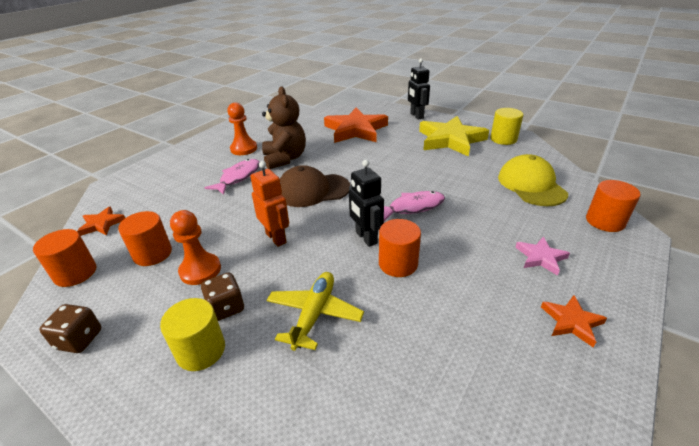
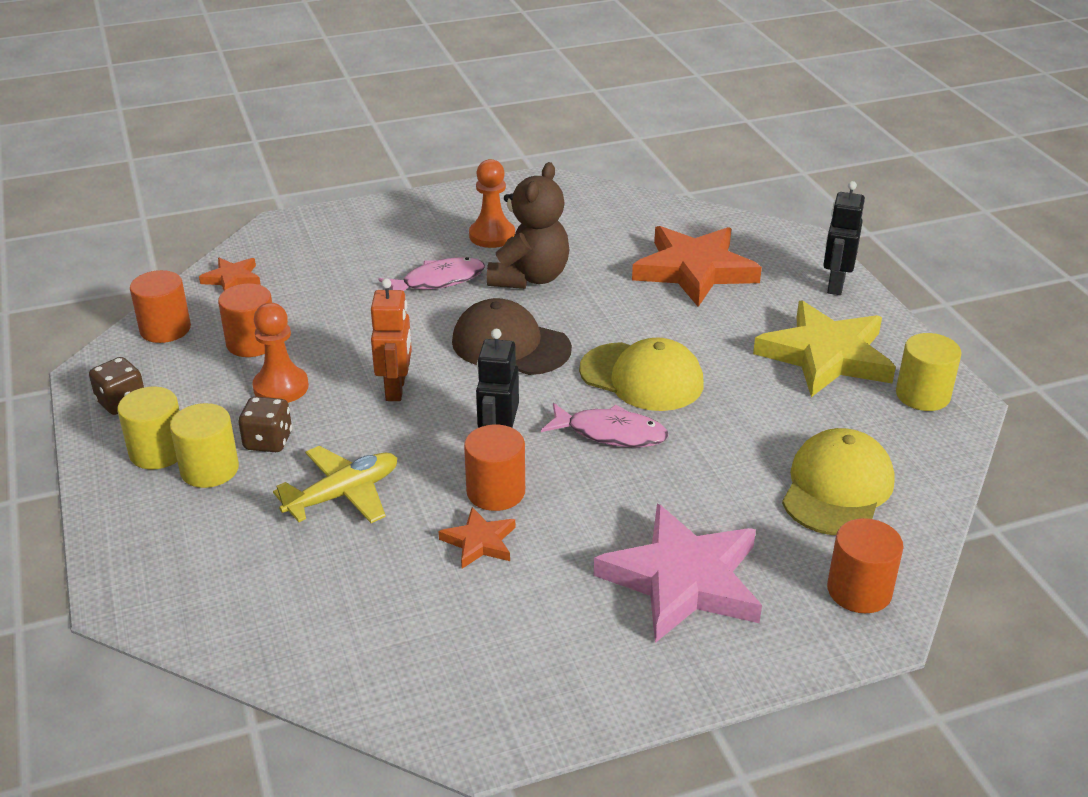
camera: 35 degrees right, 0 degrees up
(145, 360) = (158, 452): none -> yellow cylinder
(392, 178) = (642, 377): none -> yellow cap
(540, 257) = (683, 580): pink star -> pink star, size x2.11
(571, 322) = (604, 657): orange star -> orange star (479, 542)

